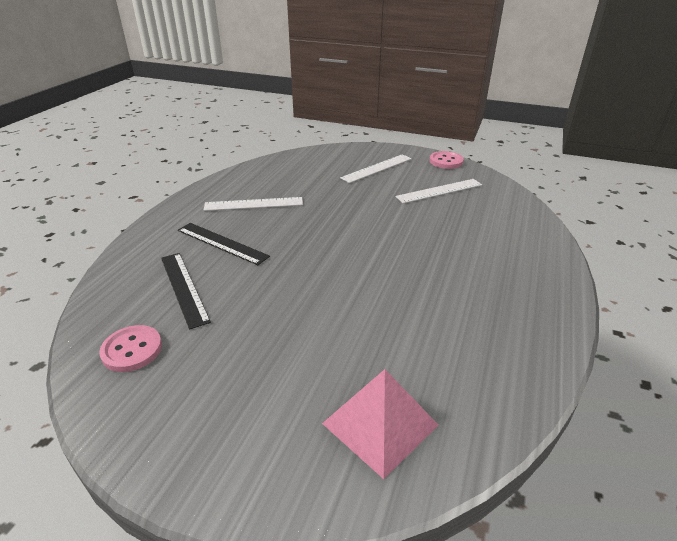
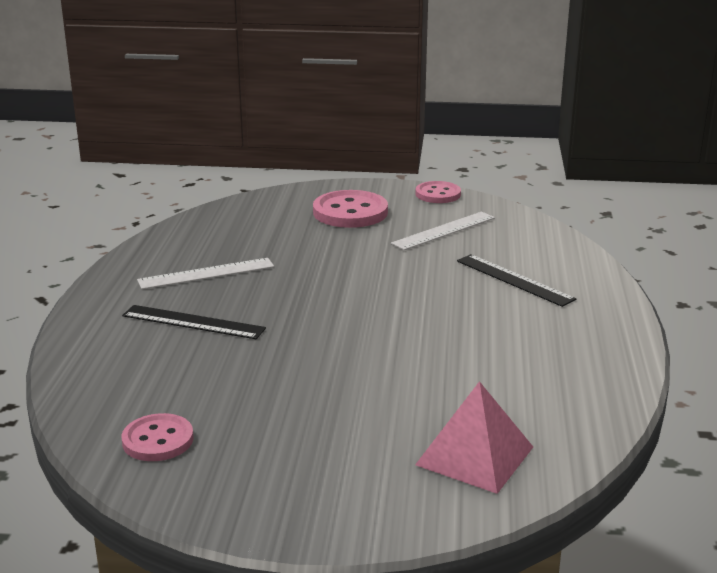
camera: 15 degrees left, 10 degrees down
(183, 288) = (177, 374): black ruler -> black ruler (514, 280)
(377, 168) = (350, 212): white ruler -> pink button

